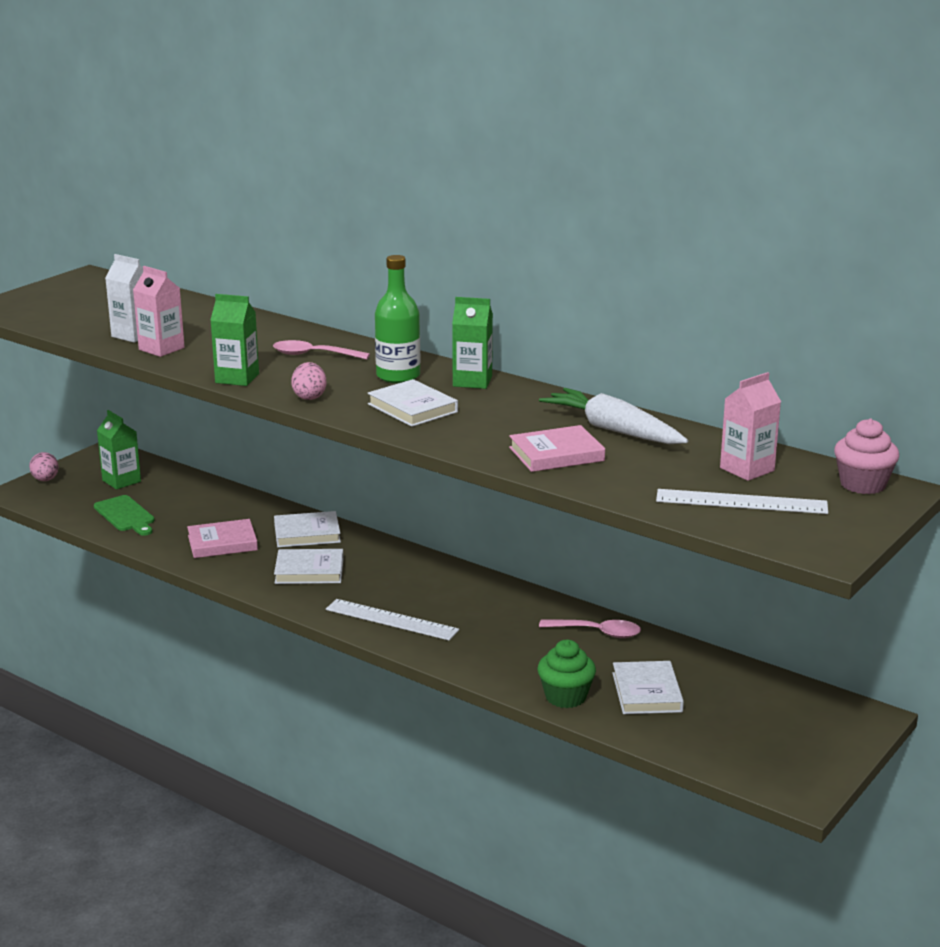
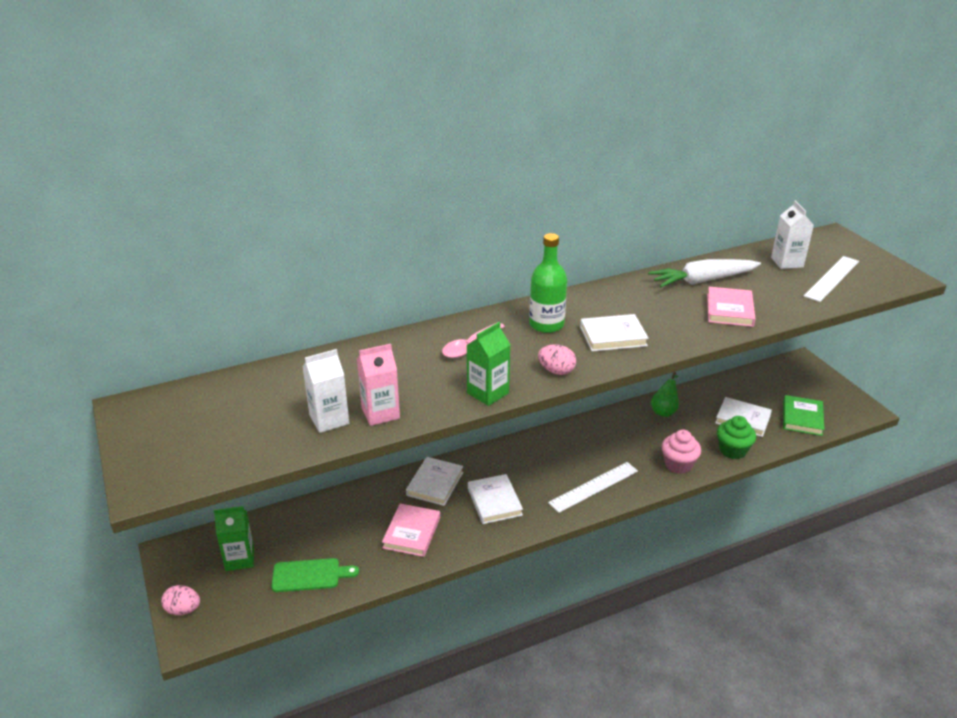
camera: 60 degrees left, 10 degrees up
(309, 571) = (494, 501): white book -> white book turned 45 degrees counterclockwise
(472, 381) = (581, 301): green carton -> none
(597, 632) = (664, 410): pink spoon -> green pear
(709, 739) = (802, 418): none -> green book
(747, 469) = (787, 262): pink carton -> white carton
(862, 484) = (824, 240): pink cupcake -> pink cupcake (678, 464)

